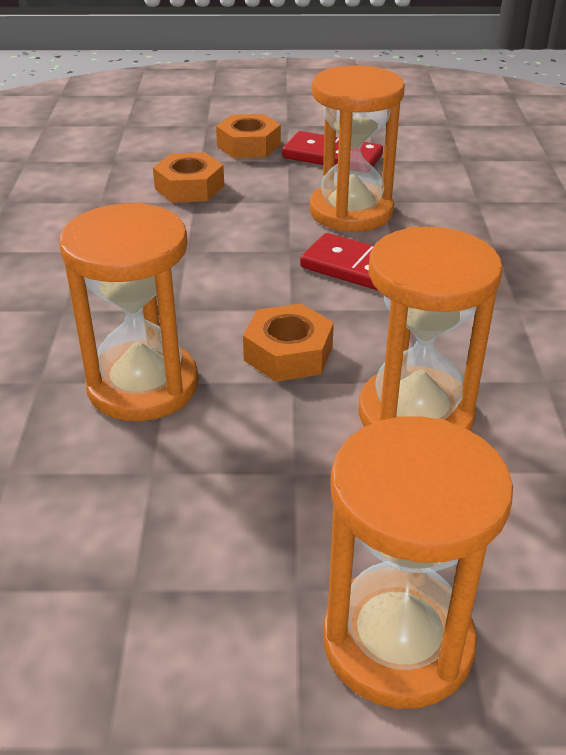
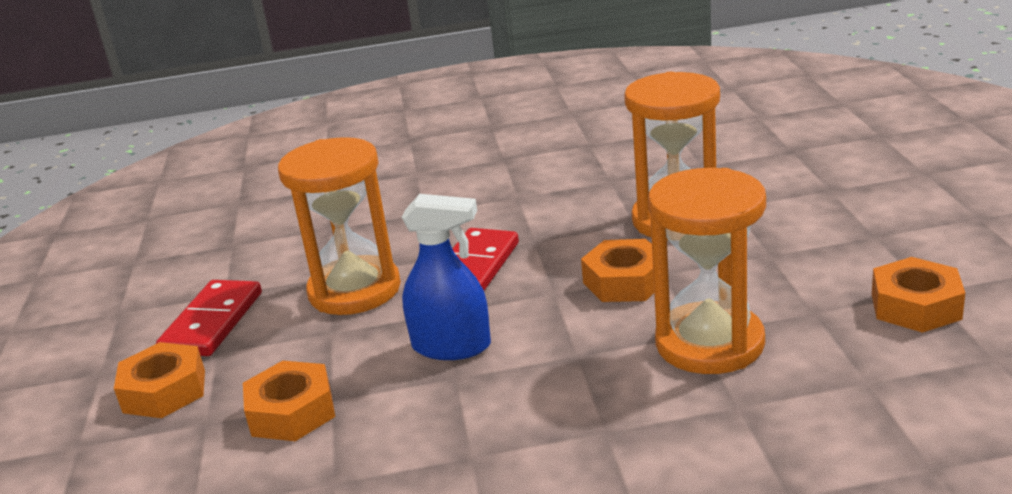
camera: 95 degrees left, 10 degrees down
(108, 562) = (916, 306): none -> orange nut
(231, 251) = (452, 346): none -> blue spray bottle
(397, 641) = (885, 201): orange hourglass -> none

